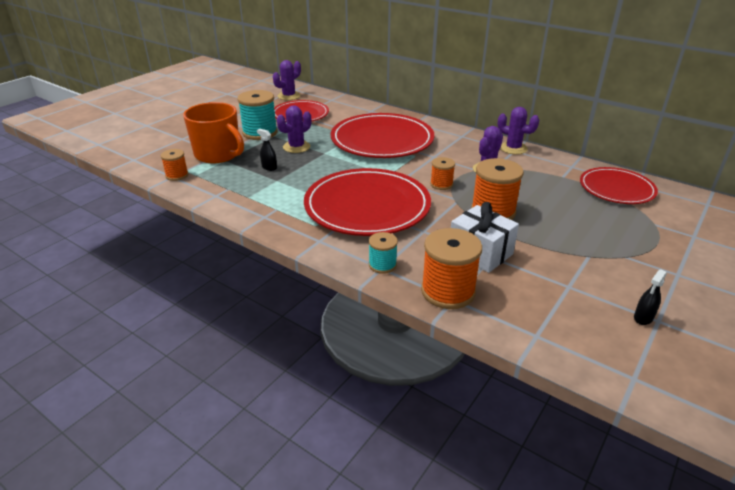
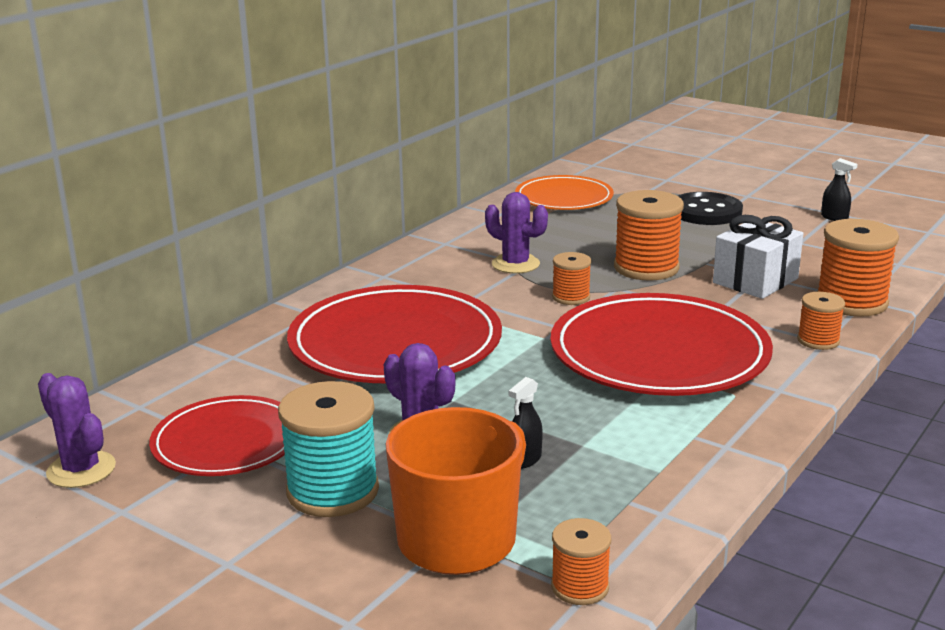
camera: 90 degrees left, 10 degrees down
(382, 265) = (818, 341): turquoise spool -> orange spool
(513, 148) = (438, 243): purple cactus -> none
(616, 189) = (564, 198): red plate -> orange plate
(620, 247) = (706, 212): none -> black button

